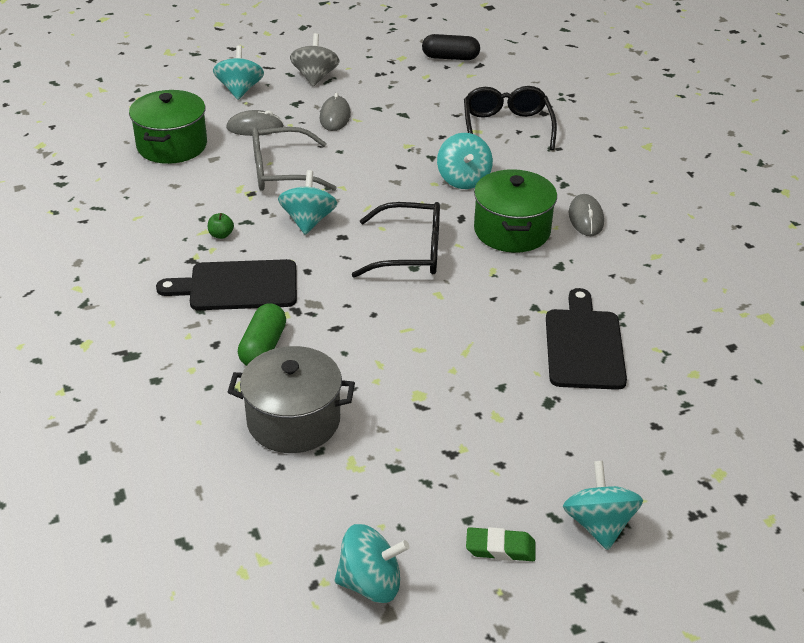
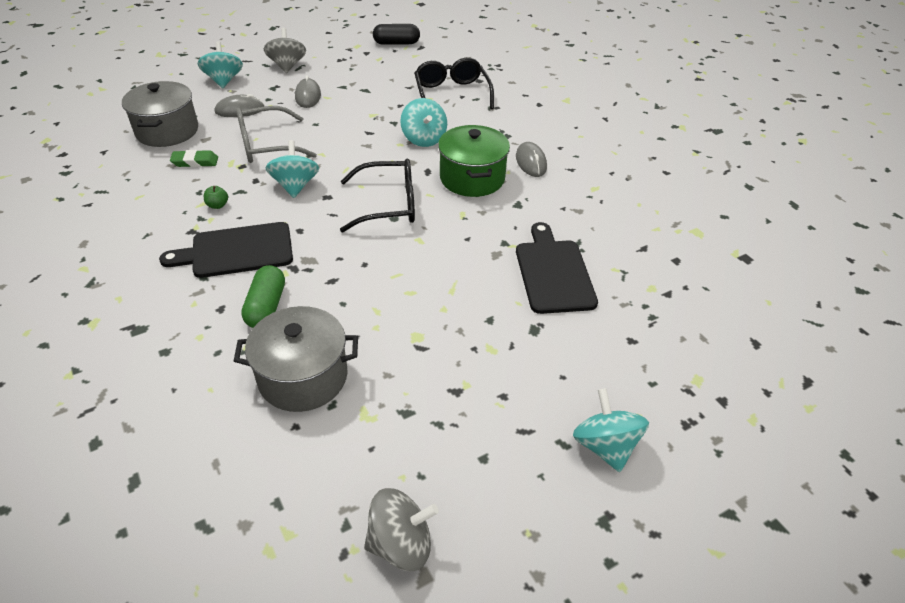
camera: 10 degrees left, 5 degrees up
(172, 146) = (167, 131): green pot -> grey pot
(371, 583) = (401, 544): turquoise spinning top -> grey spinning top
(500, 548) = (520, 484): green eraser -> green eraser (195, 162)

